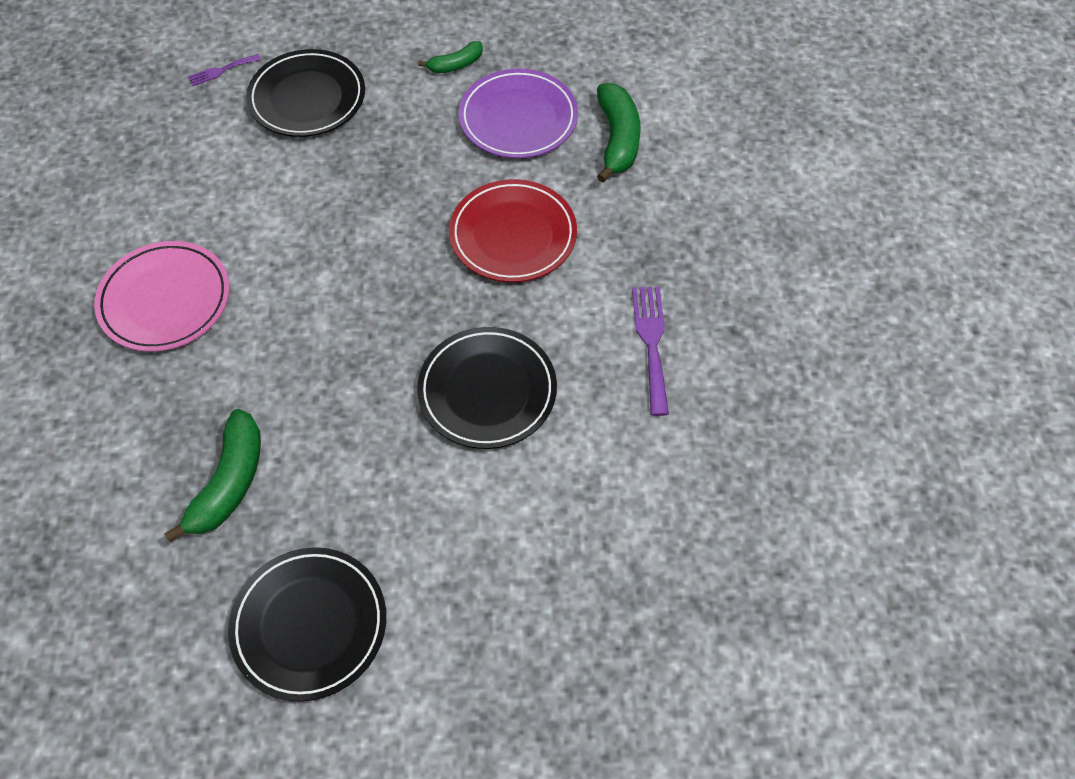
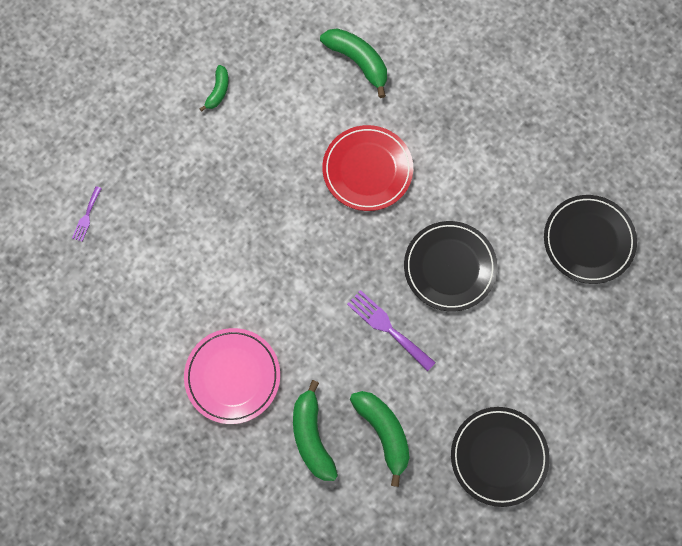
camera: 45 degrees left, 15 degrees up
(162, 419) = (312, 436): none -> green banana
(307, 98) = (159, 188): black plate -> black plate (588, 240)
(518, 118) = (291, 95): purple plate -> none
(651, 343) = (497, 168): purple fork -> purple fork (387, 328)

